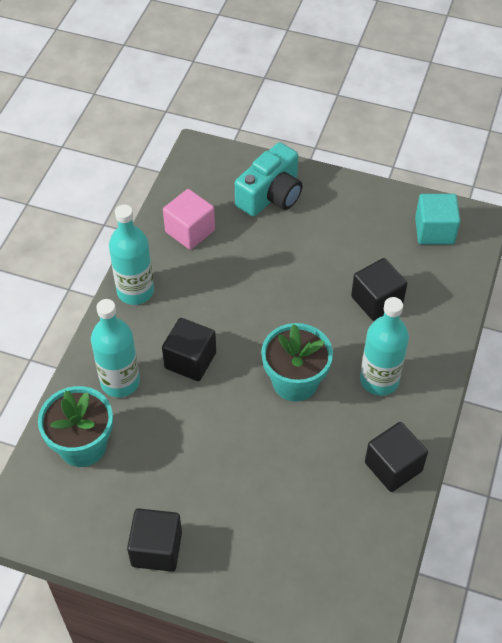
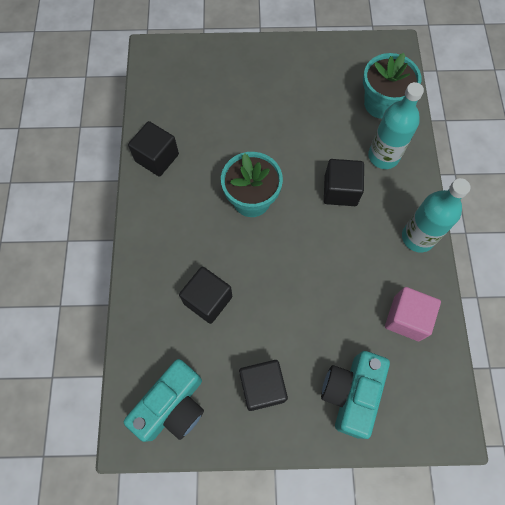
camera: 160 degrees right, 15 degrees up
(156, 549) = (297, 58): black cube -> black cube (262, 387)
(379, 380) = (185, 223): turquoise bottle -> none
(434, 231) = (172, 406): turquoise cube -> turquoise camera

